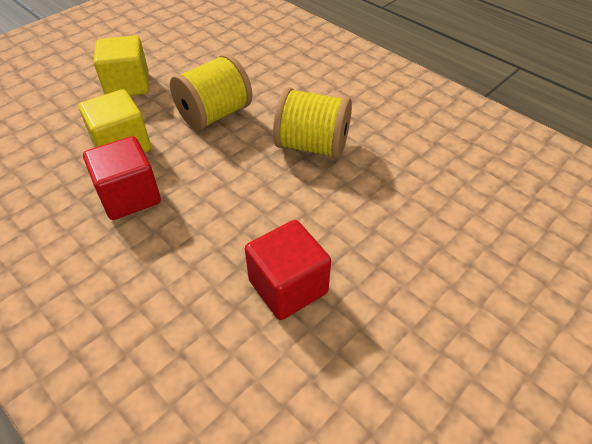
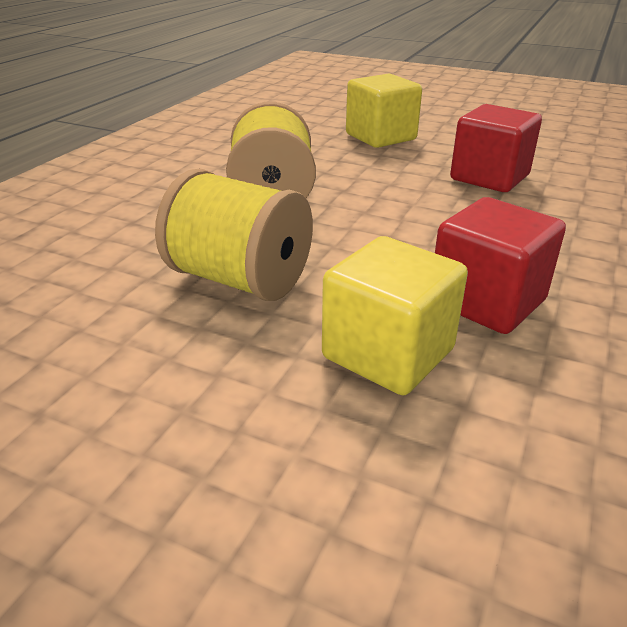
camera: 110 degrees left, 15 degrees down
(128, 85) = (174, 431): yellow cube -> yellow cube (380, 137)

